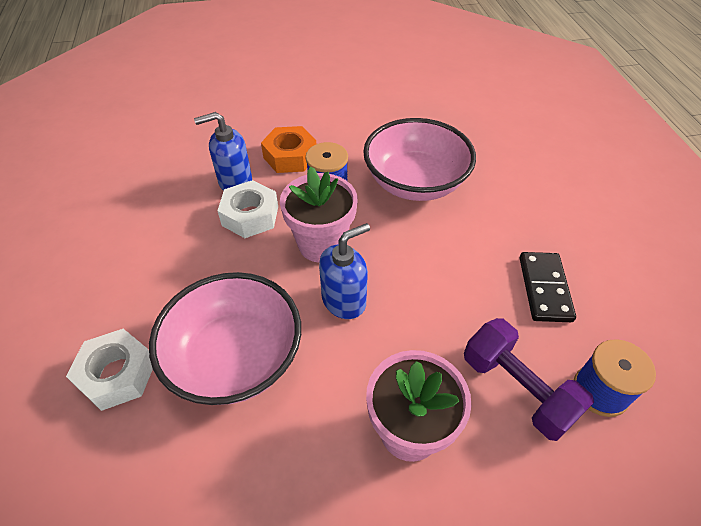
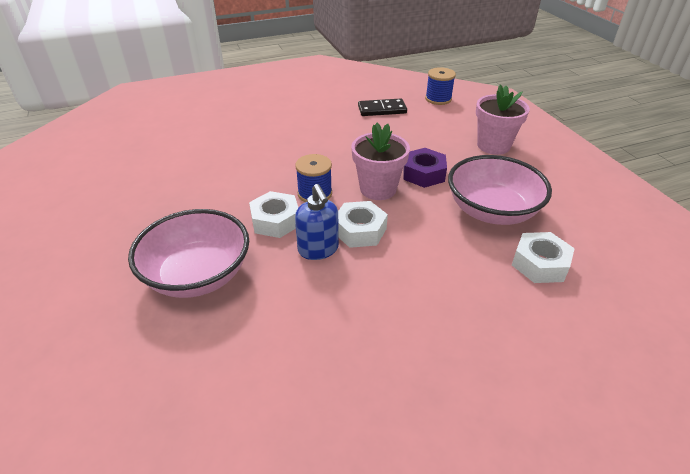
camera: 100 degrees left, 10 degrees down
(290, 156) = (275, 221): orange nut -> white nut
(344, 300) = (423, 174): blue soap dispenser -> purple nut
(415, 182) = (300, 154): pink bowl -> pink bowl (198, 275)
(517, 389) = (450, 118): purple dumbbell -> none

